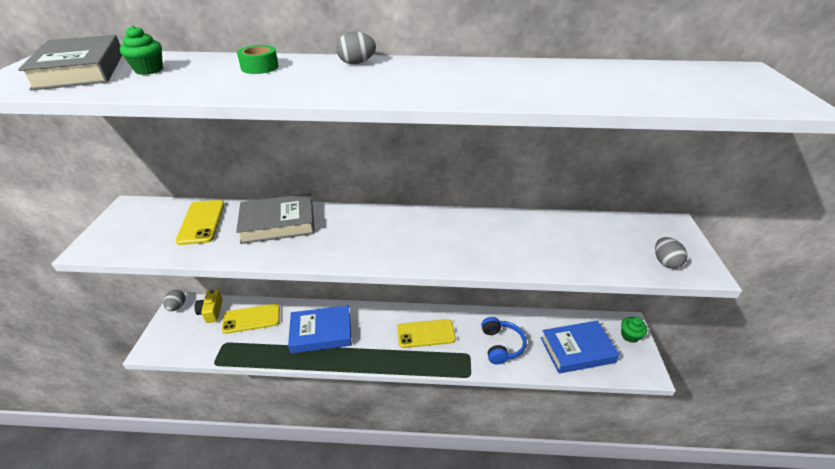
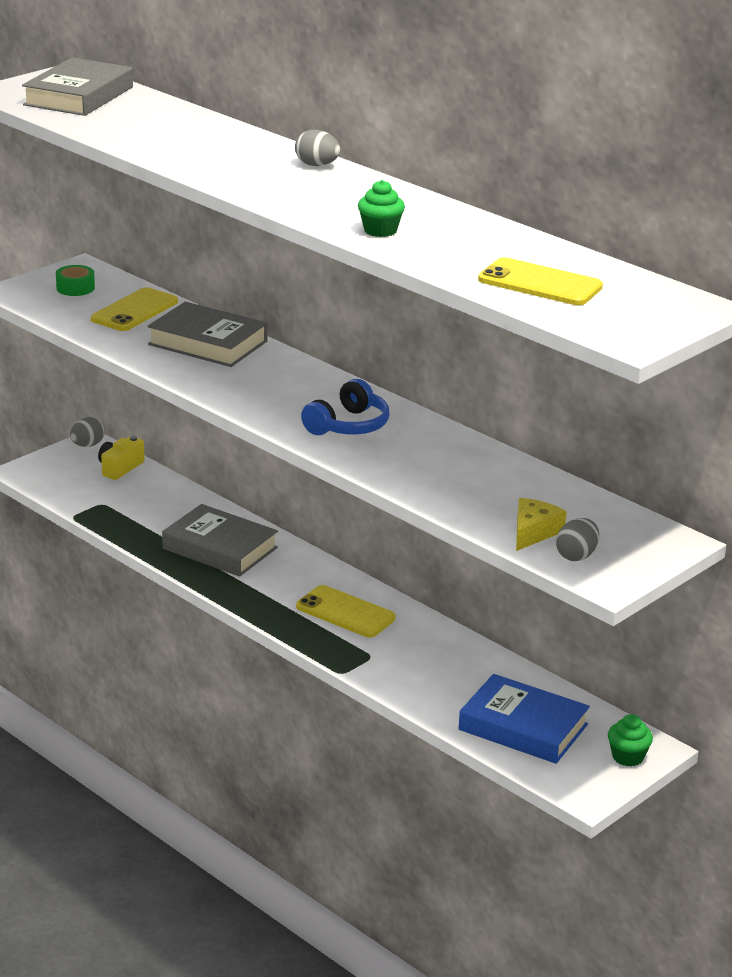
camera: 40 degrees right, 10 degrees down
(149, 70) = (130, 113): green cupcake -> green cupcake (380, 230)
(251, 319) = (156, 496): yellow phone -> yellow phone (540, 283)
(260, 67) = (224, 141): green tape -> green tape (75, 288)
(321, 332) = (220, 548): blue book -> grey book
(501, 345) = (426, 671): blue headphones -> blue headphones (348, 425)
(624, 259) = (533, 532): none -> yellow cheese

